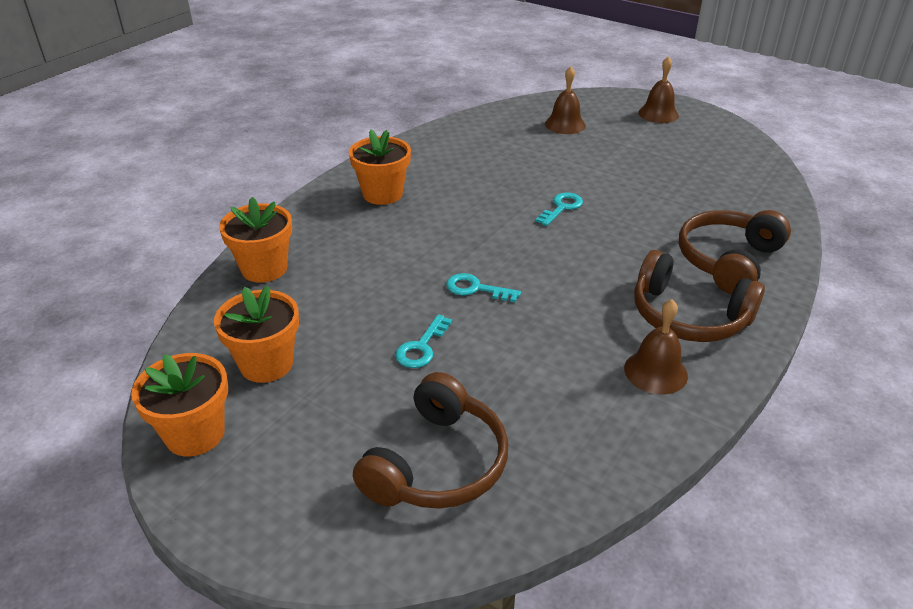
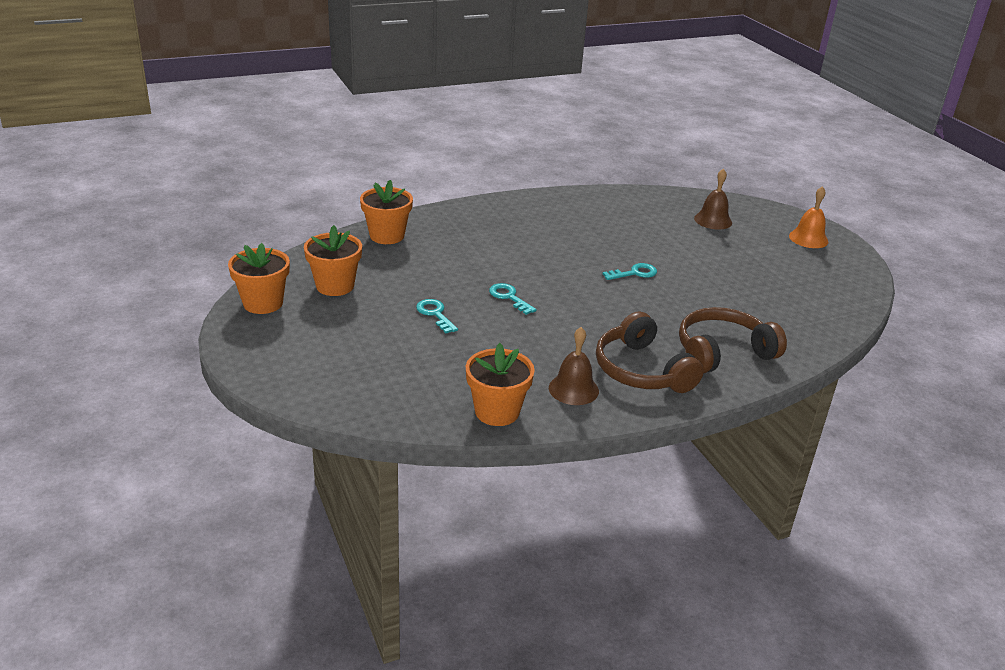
camera: 30 degrees right, 5 degrees down
(382, 194) = (512, 219): orange flower pot -> orange flower pot (497, 411)
(421, 347) = (435, 314): turquoise key -> turquoise key turned 90 degrees clockwise
(437, 463) = (376, 373): brown headphones -> none
(658, 114) = (808, 238): brown bell -> orange bell

